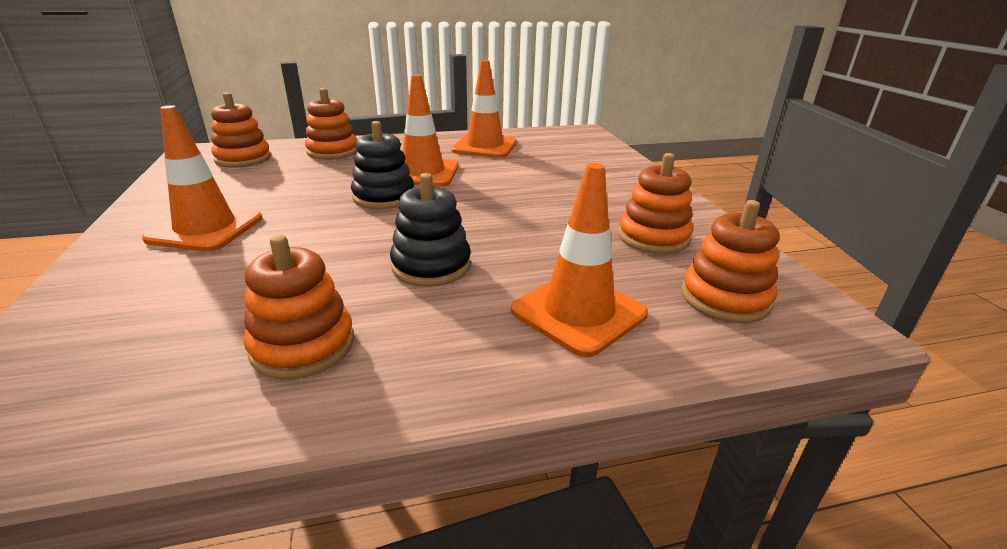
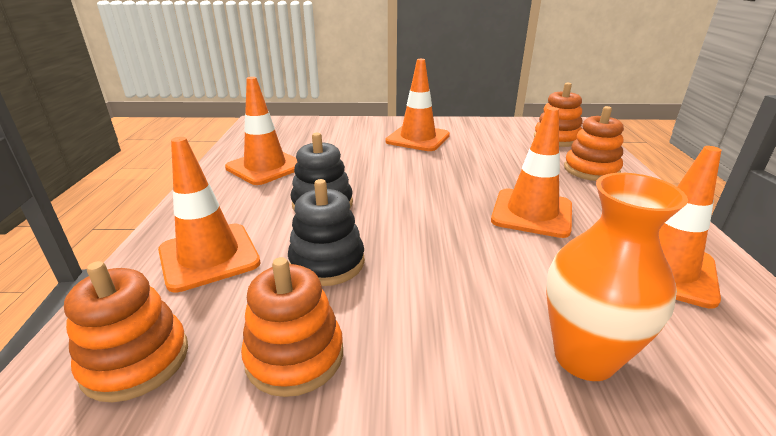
camera: 105 degrees right, 0 degrees up
(303, 346) = (265, 167): orange stacking toy -> orange traffic cone
(384, 197) = (463, 191): black stacking toy -> black stacking toy (327, 262)
(578, 167) = (584, 357): none -> orange vase

